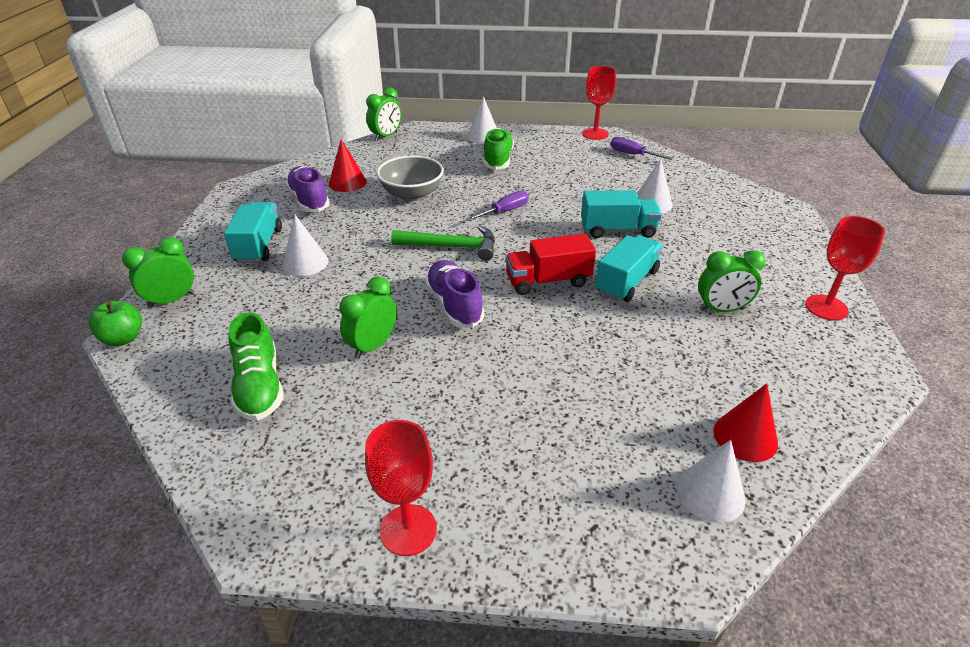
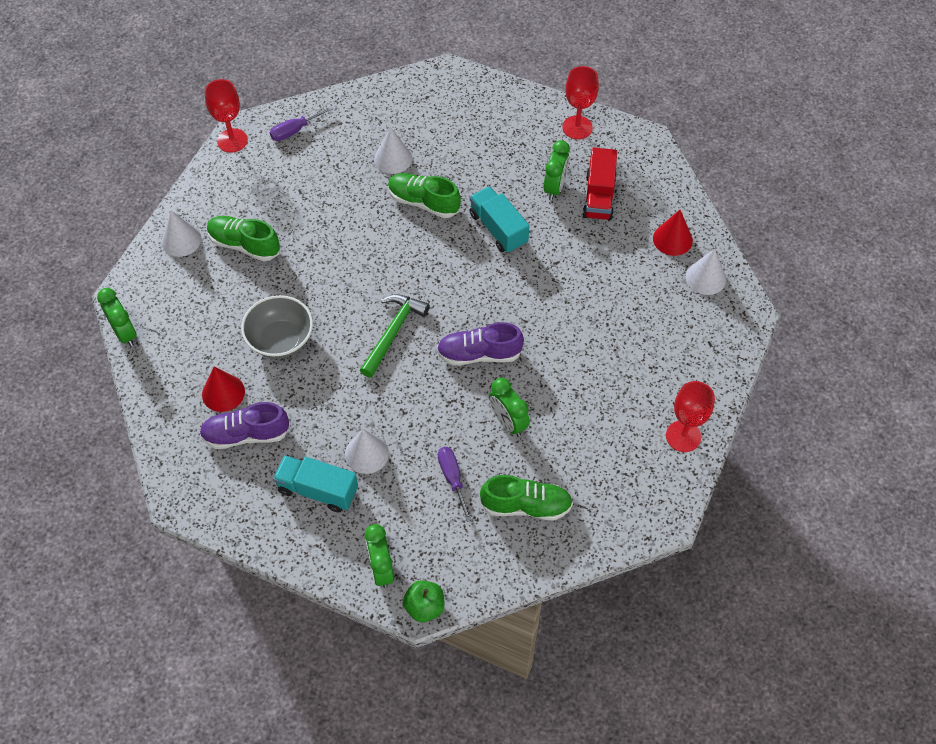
camera: 70 degrees left, 20 degrees up
(505, 211) = (352, 273): purple screwdriver -> purple screwdriver (452, 478)
(548, 281) = (474, 280): red truck -> red truck (599, 196)
(617, 230) = (423, 202): turquoise truck -> green shoe

